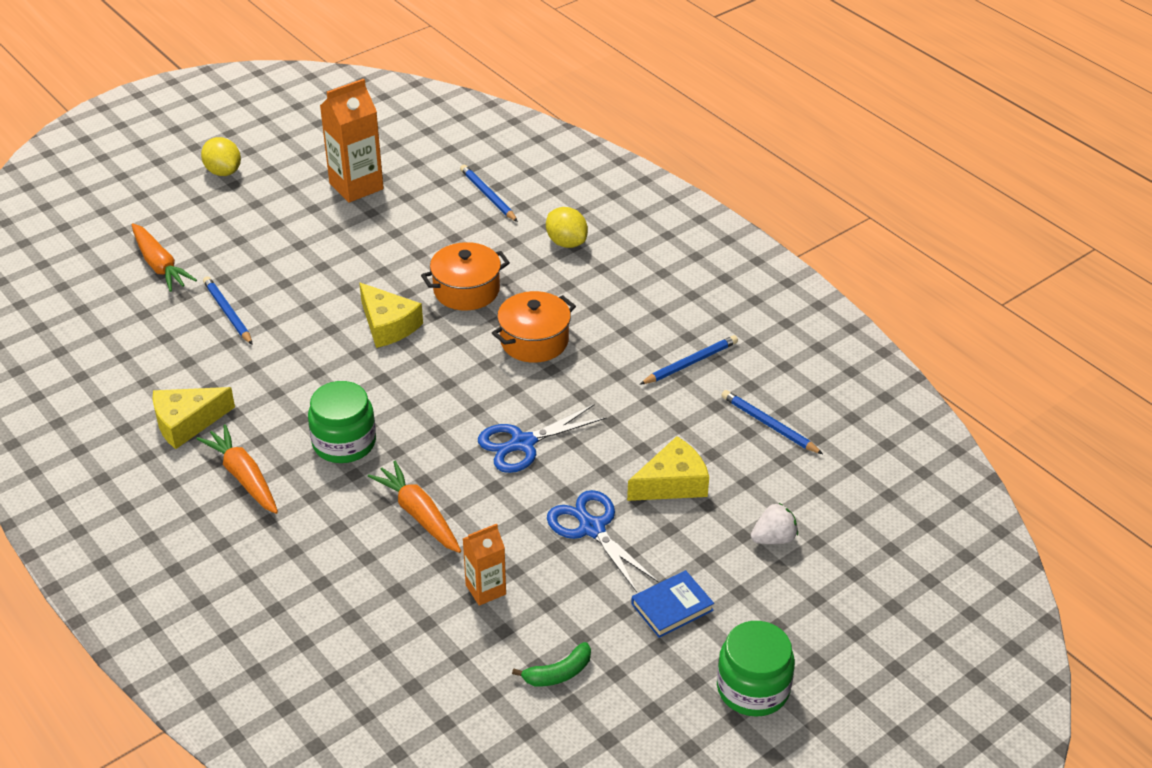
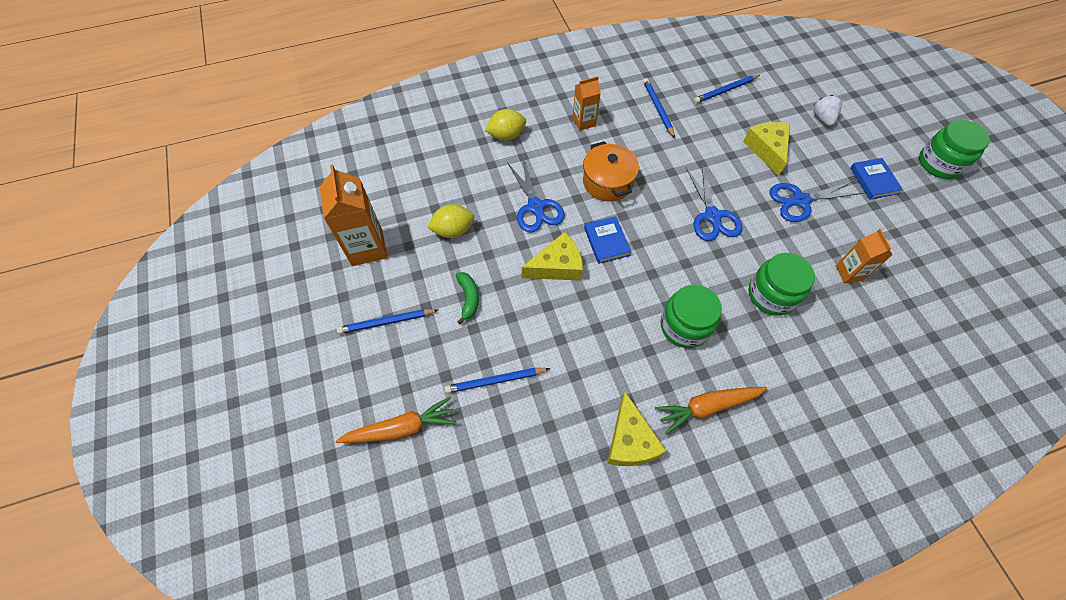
camera: 70 degrees left, 20 degrees up
(223, 171) = (285, 346): yellow lemon -> yellow lemon (453, 230)
(419, 515) = (771, 294): orange carrot -> green jar
(440, 357) = (606, 241): none -> blue book
(466, 290) = (535, 207): orange pot -> blue scissors
(488, 196) = (427, 165): blue pencil -> blue pencil (387, 322)
(558, 673) = (925, 252): green banana -> green banana (468, 298)
(626, 301) = (584, 122): none -> orange carton

